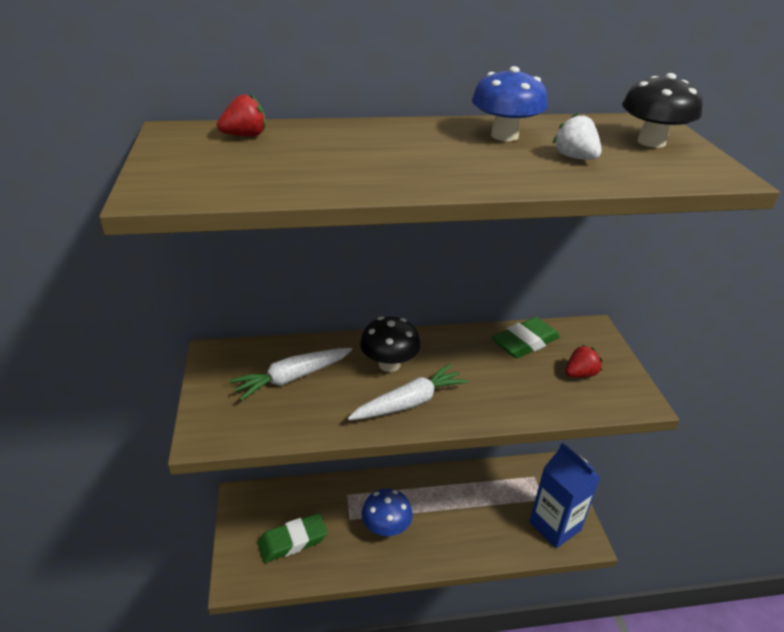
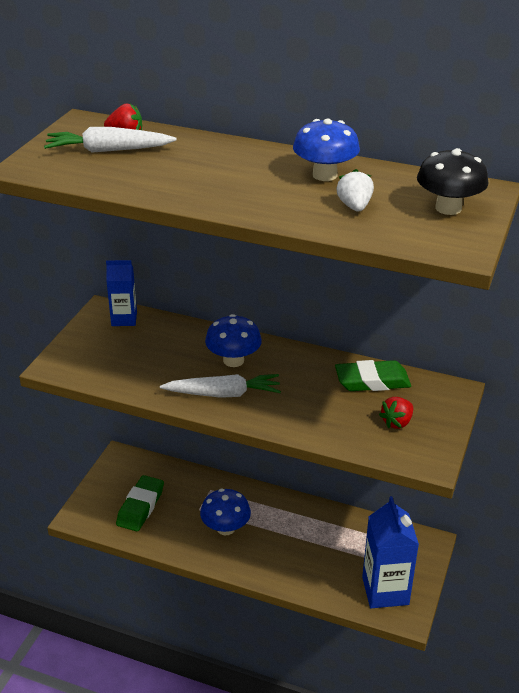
camera: 30 degrees right, 0 degrees up
(244, 356) = (124, 319): none -> blue carton
(292, 378) = (148, 346): white carrot -> white carrot (108, 150)
(292, 541) = (140, 507): green eraser -> green eraser turned 75 degrees counterclockwise
(389, 364) = (233, 360): black mushroom -> blue mushroom
(580, 374) = (397, 422): red strawberry -> red strawberry turned 135 degrees clockwise

